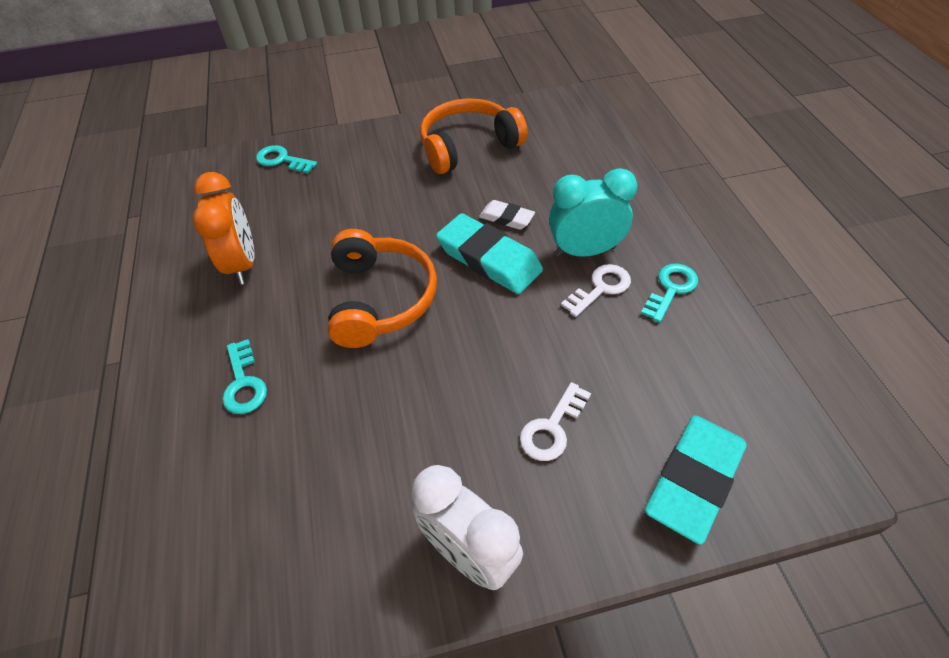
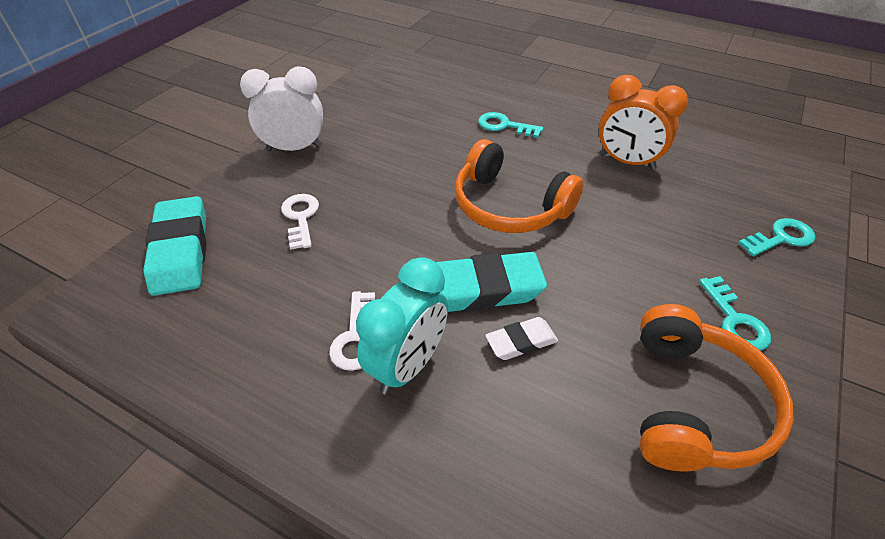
camera: 130 degrees right, 5 degrees down
(671, 289) = (287, 388): turquoise key -> turquoise key (735, 320)

